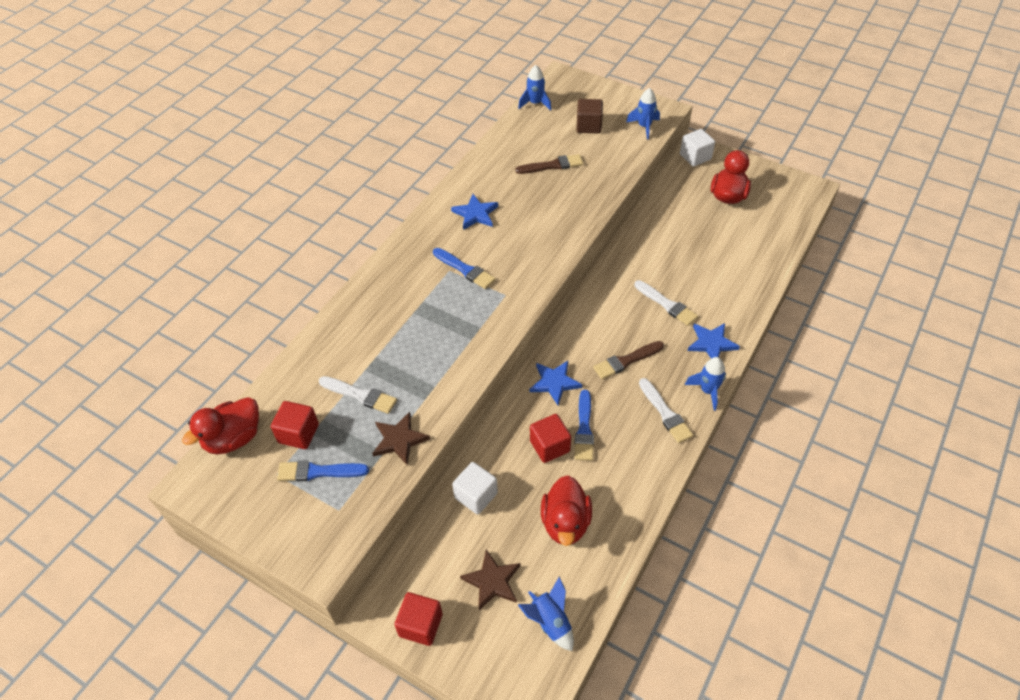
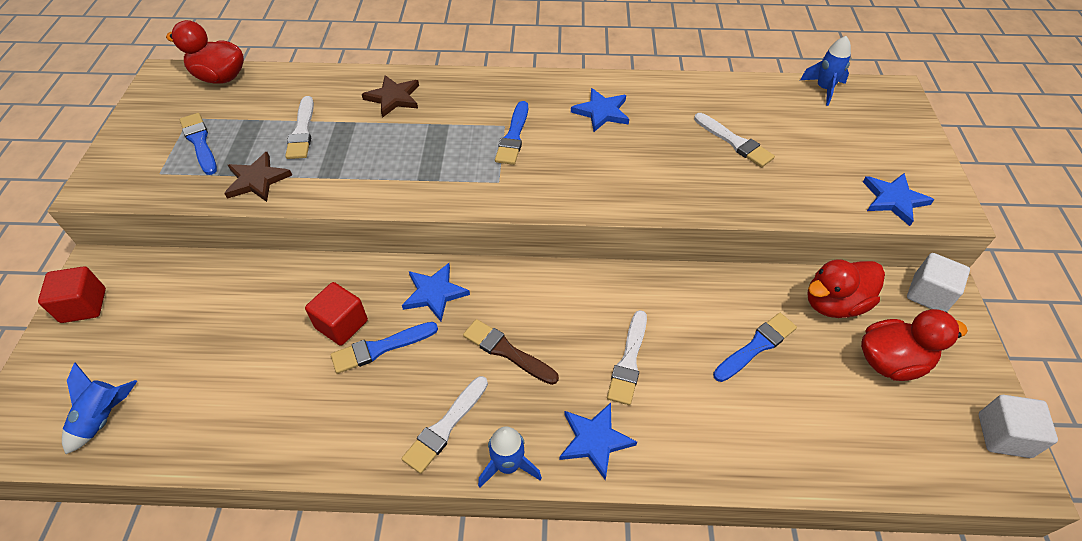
camera: 60 degrees right, 0 degrees up
(298, 433) = (240, 112): red cube -> none
(476, 495) = (251, 286): white cube -> white cube (1003, 435)
(492, 581) = (146, 343): brown star -> brown star (393, 98)
(552, 165) = (734, 142): brown brush -> white brush
(565, 523) = (240, 381): red duck -> red duck (834, 303)
(588, 126) = (836, 147): brown cube -> none
(644, 127) = (893, 200): blue rocket -> blue star
(688, 244) = (756, 346): none -> blue brush

